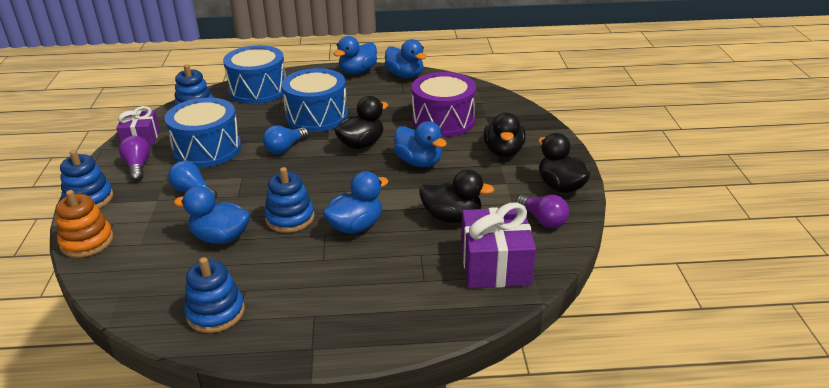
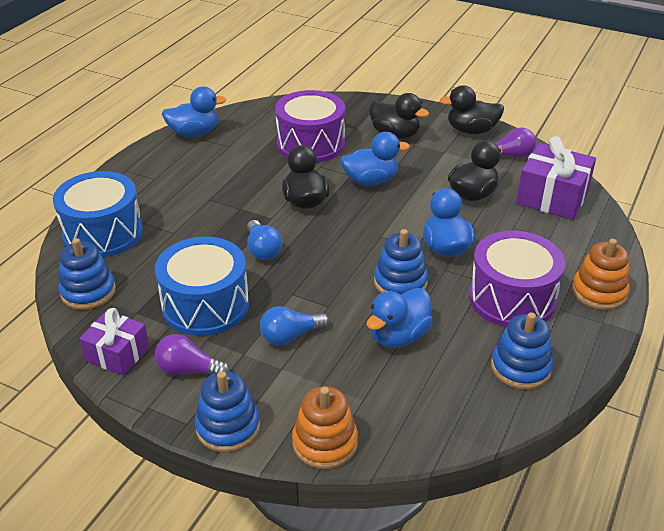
camera: 60 degrees left, 5 degrees up
(309, 282) = (512, 298): none -> purple drum
(317, 116) = (216, 211): blue drum -> none
(357, 72) = (147, 156): blue duck -> none
(359, 335) = (599, 292): none -> orange stacking toy

